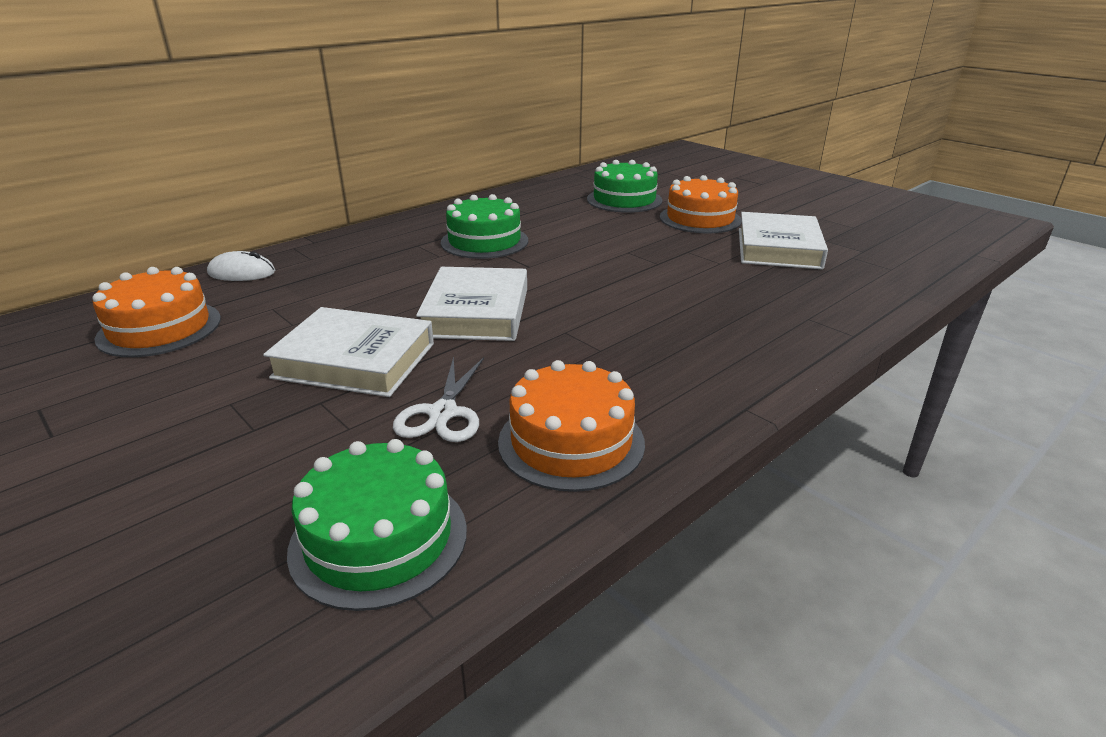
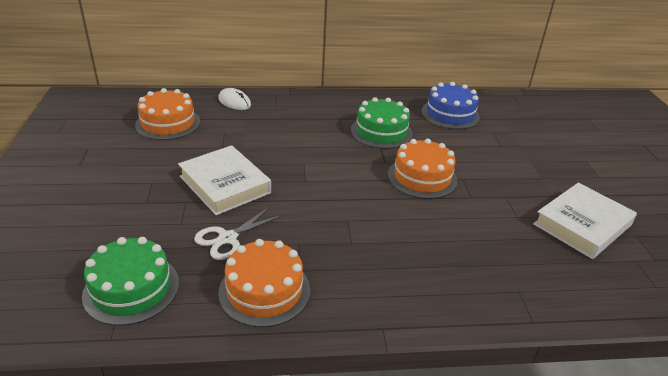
camera: 35 degrees right, 5 degrees up
(476, 312) = (316, 182): white book -> none
(536, 205) = (450, 114): none -> blue cake
(624, 200) = (519, 133): green cake -> none
(700, 219) = (555, 173): orange cake -> orange cake (422, 177)

